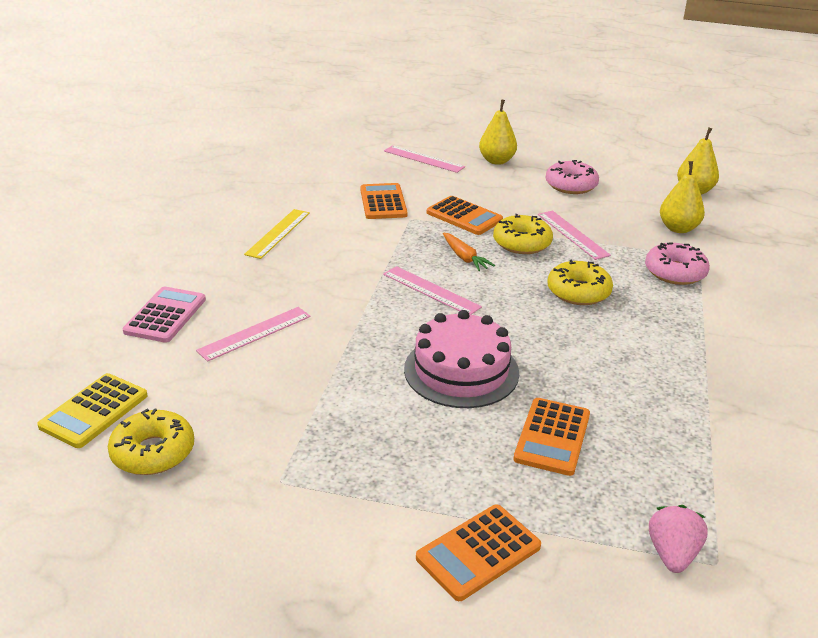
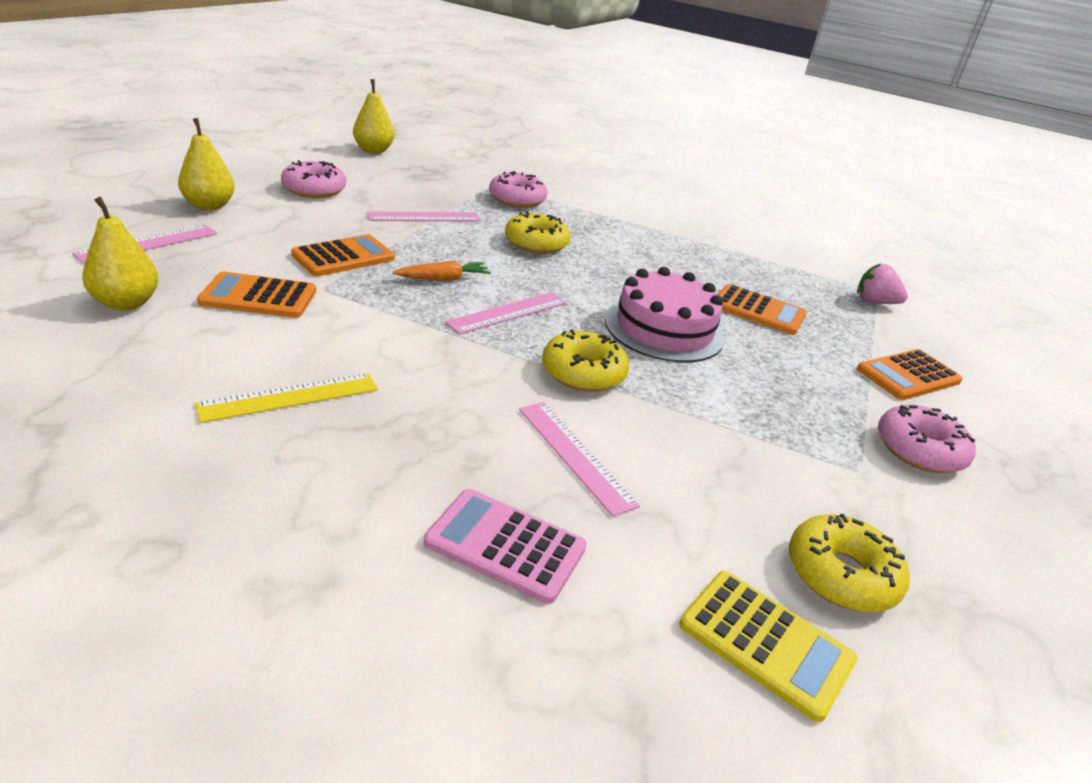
camera: 85 degrees left, 0 degrees up
(278, 233) = (289, 397): yellow ruler -> yellow ruler turned 60 degrees counterclockwise
(327, 531) = (919, 450): none -> pink donut
(478, 552) = (908, 376): orange calculator -> orange calculator turned 90 degrees clockwise
(522, 243) = (428, 243): yellow donut -> yellow donut (583, 372)
(678, 228) = (441, 176): yellow pear -> yellow pear (126, 303)

